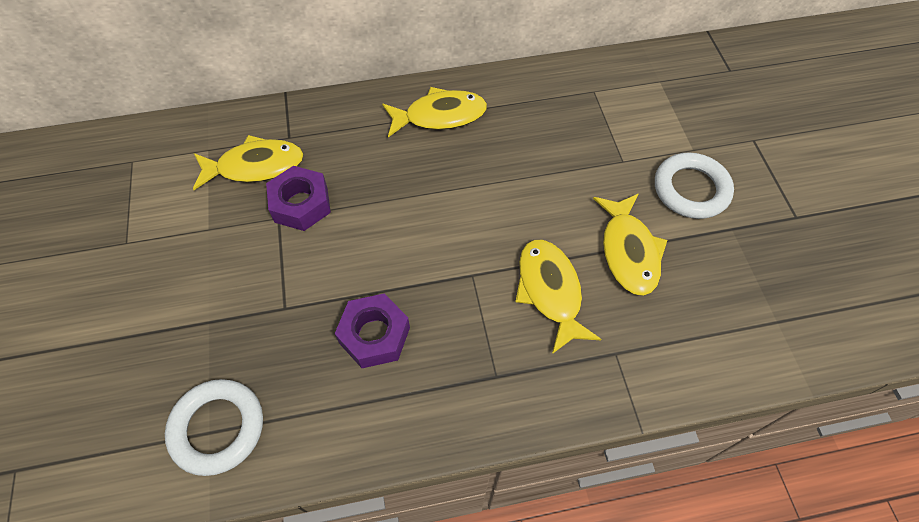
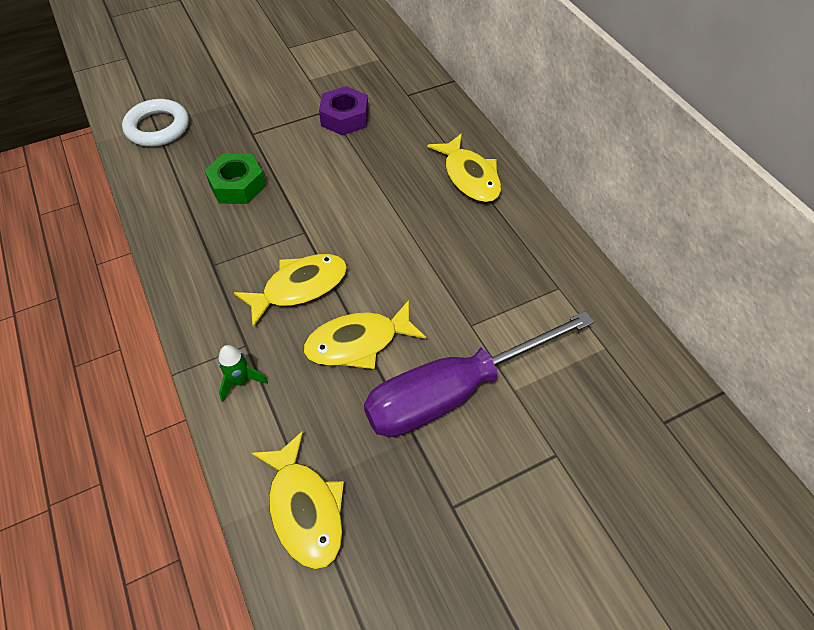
camera: 75 degrees right, 5 degrees down
(255, 166) = (372, 85): yellow fish -> yellow fish (305, 508)
(374, 335) = (237, 185): purple nut -> green nut
(660, 363) = (241, 381): none -> green rocket
(691, 189) = (455, 391): white ring -> purple screwdriver

